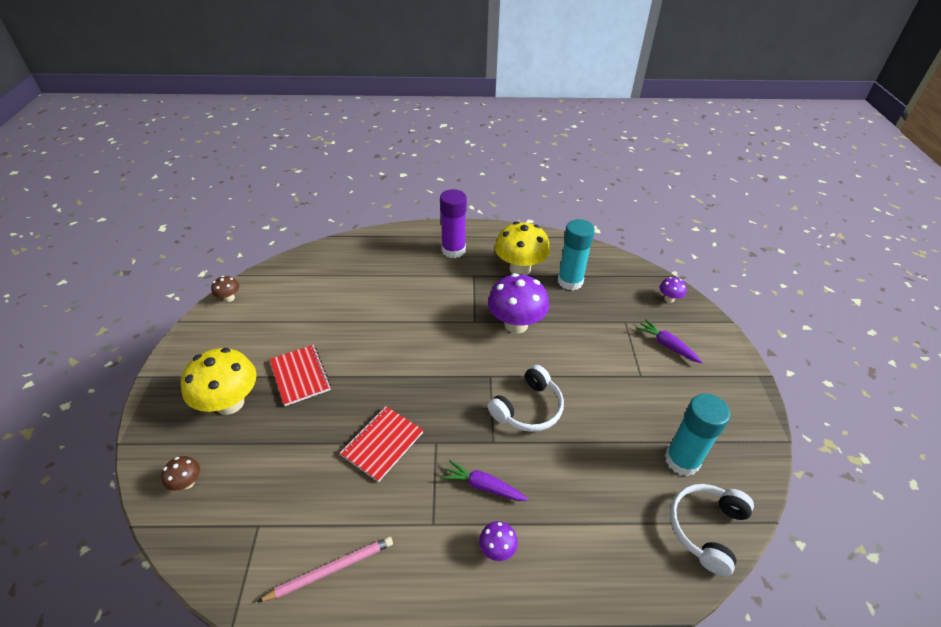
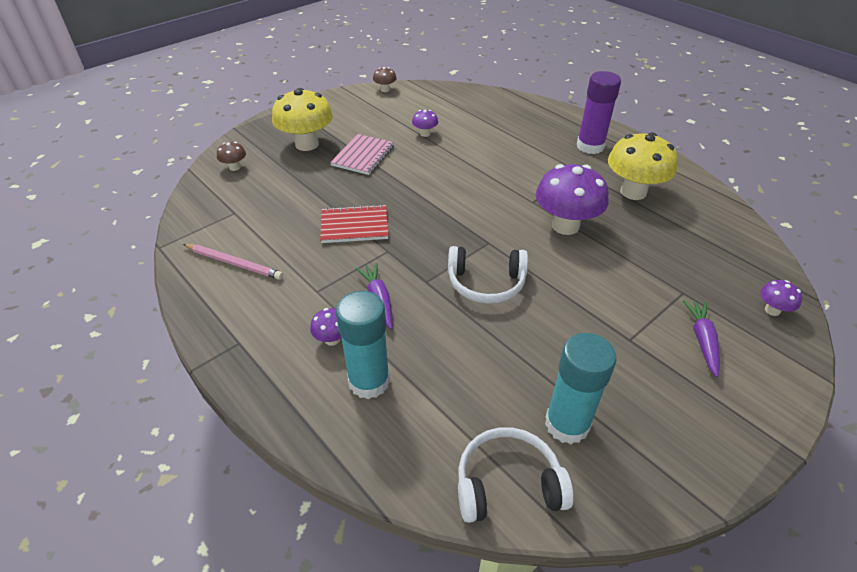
camera: 50 degrees right, 0 degrees up
(300, 376) = (363, 156): red notebook -> pink notebook
(324, 318) = (425, 134): none -> purple mushroom
(570, 281) = (672, 229): turquoise glue stick -> turquoise glue stick (369, 381)

